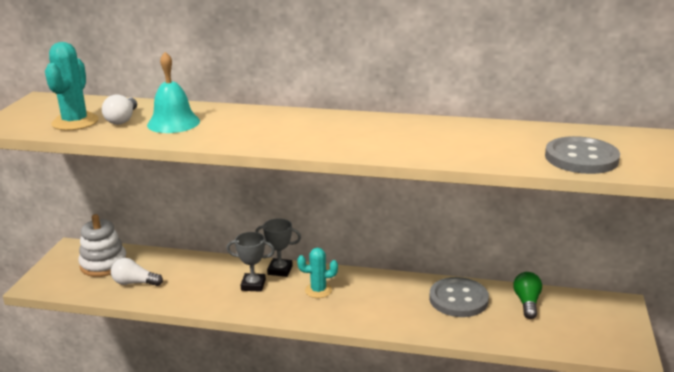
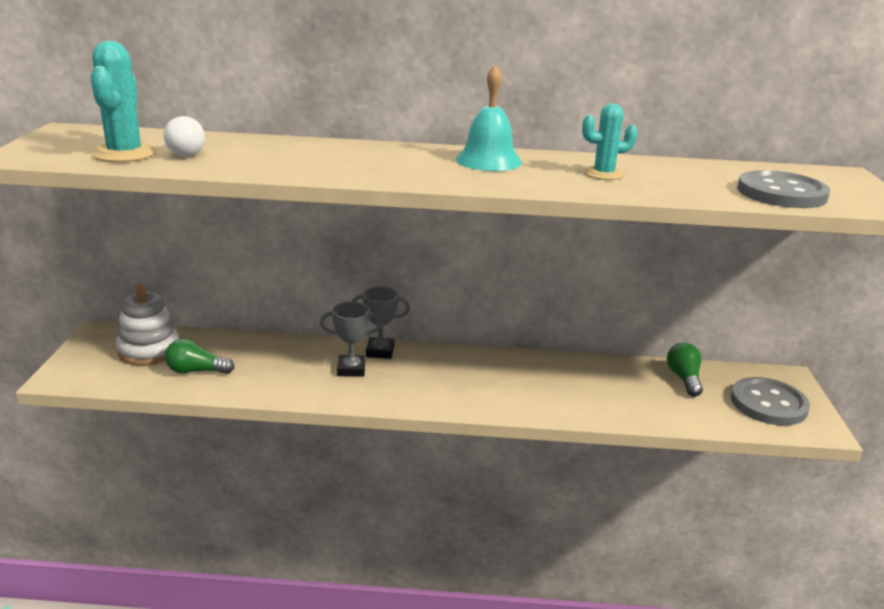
camera: 10 degrees left, 0 degrees up
(135, 283) = (196, 371): white light bulb -> green light bulb
(173, 123) = (259, 156): turquoise bell -> turquoise bell (488, 161)
(318, 290) = (434, 373): turquoise cactus -> turquoise cactus (603, 174)
(458, 299) = (604, 378): grey button -> grey button (768, 404)

